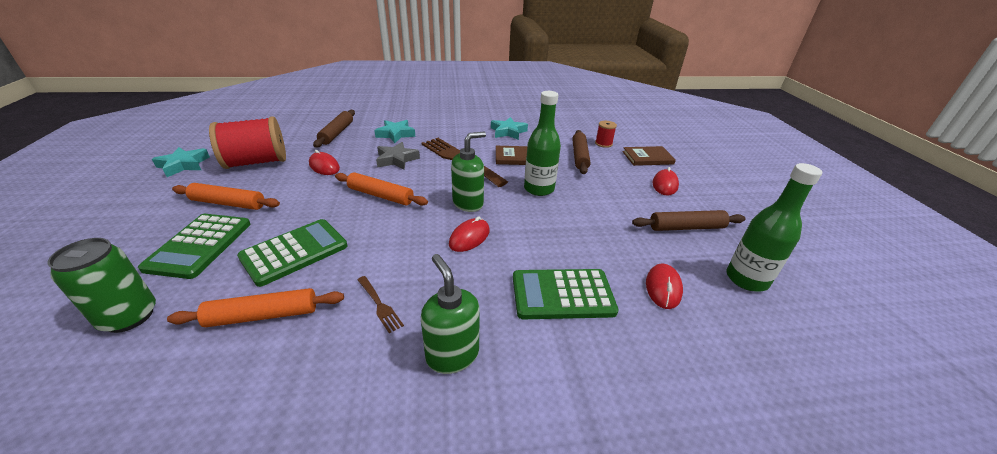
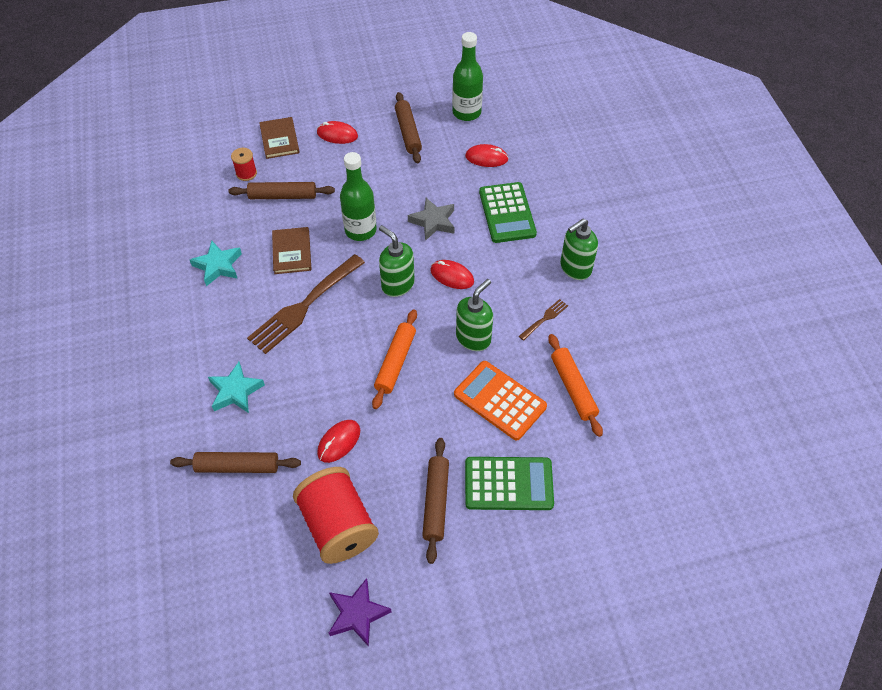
camera: 95 degrees left, 20 degrees up
(129, 316) = (598, 478): green can -> none
(183, 165) = (357, 614): turquoise star -> purple star
(228, 203) = (436, 502): orange rolling pin -> brown rolling pin
(294, 252) = (500, 400): green calculator -> orange calculator
(382, 243) = (473, 338): none -> green soap dispenser
(396, 159) = (311, 370): grey star -> grey star (433, 222)

